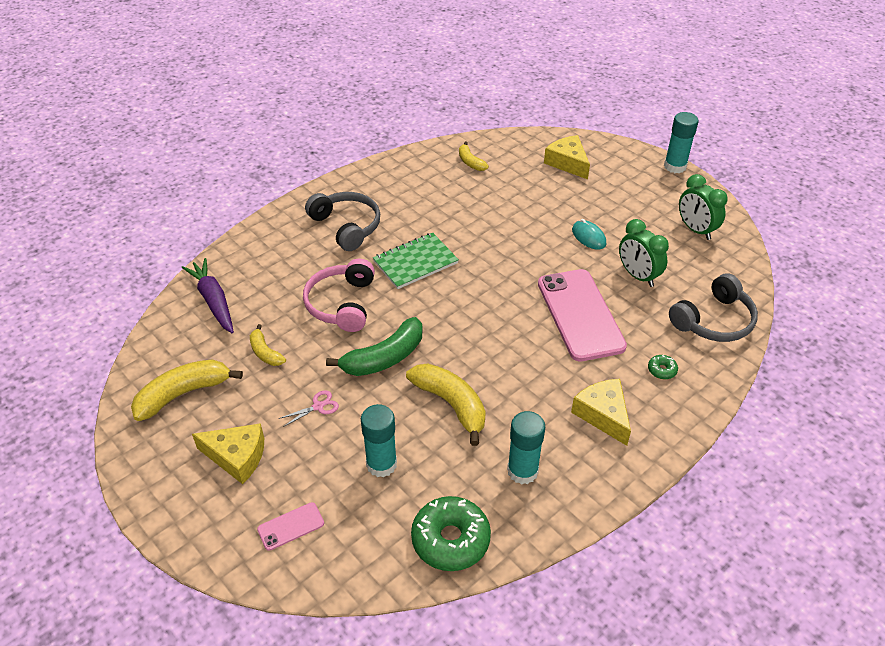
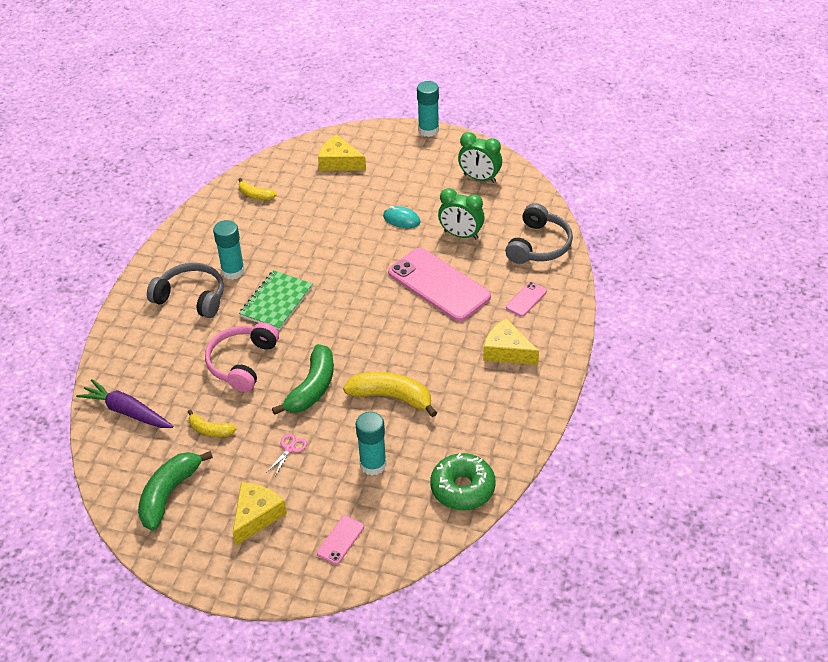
camera: 30 degrees left, 0 degrees up
(183, 394) = (169, 494): yellow banana -> green banana
(237, 457) = (256, 516): yellow cheese -> yellow cheese turned 45 degrees counterclockwise
(341, 304) = (242, 363): pink headphones -> pink headphones turned 45 degrees clockwise
(522, 471) = (478, 418): turquoise glue stick -> turquoise glue stick (233, 271)
(662, 370) = (526, 299): green donut -> pink phone

